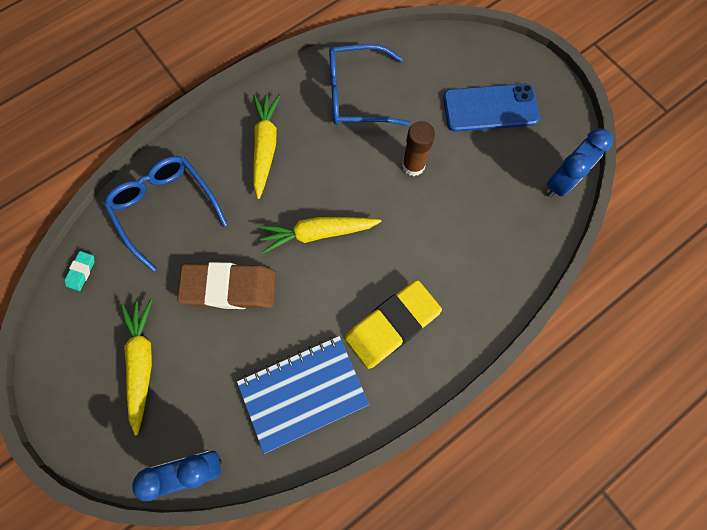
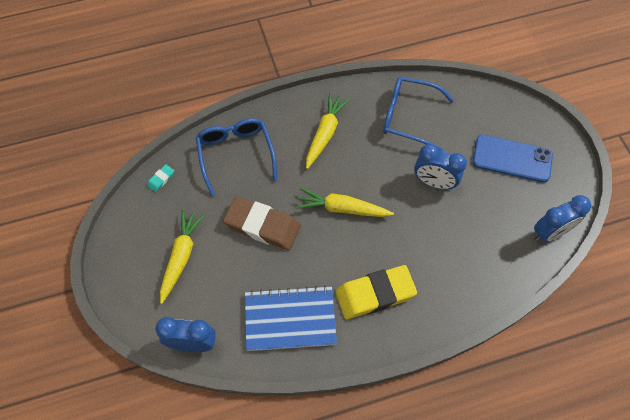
camera: 20 degrees right, 10 degrees down
(413, 165) = (434, 182): brown glue stick -> blue clock

